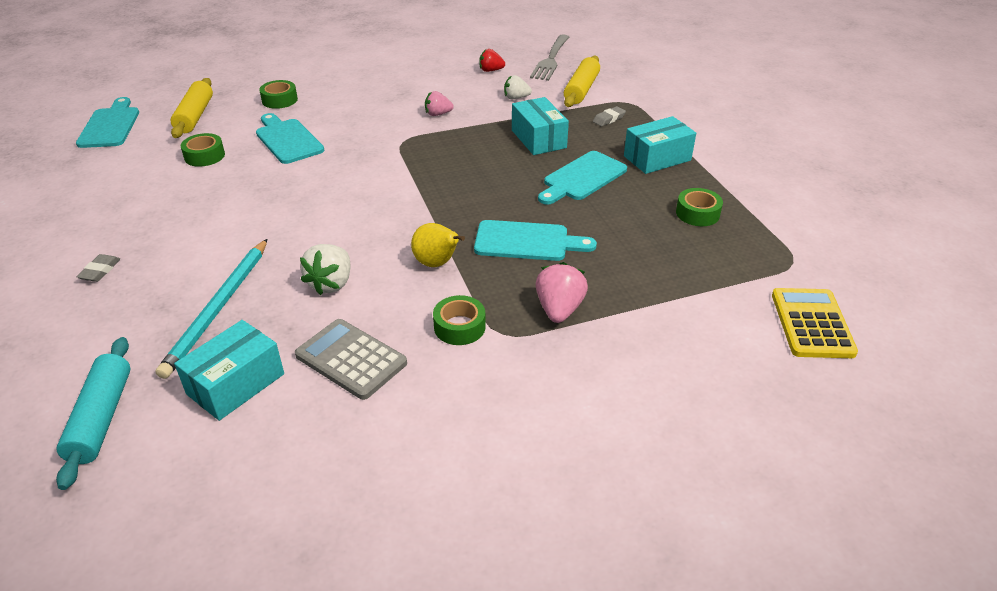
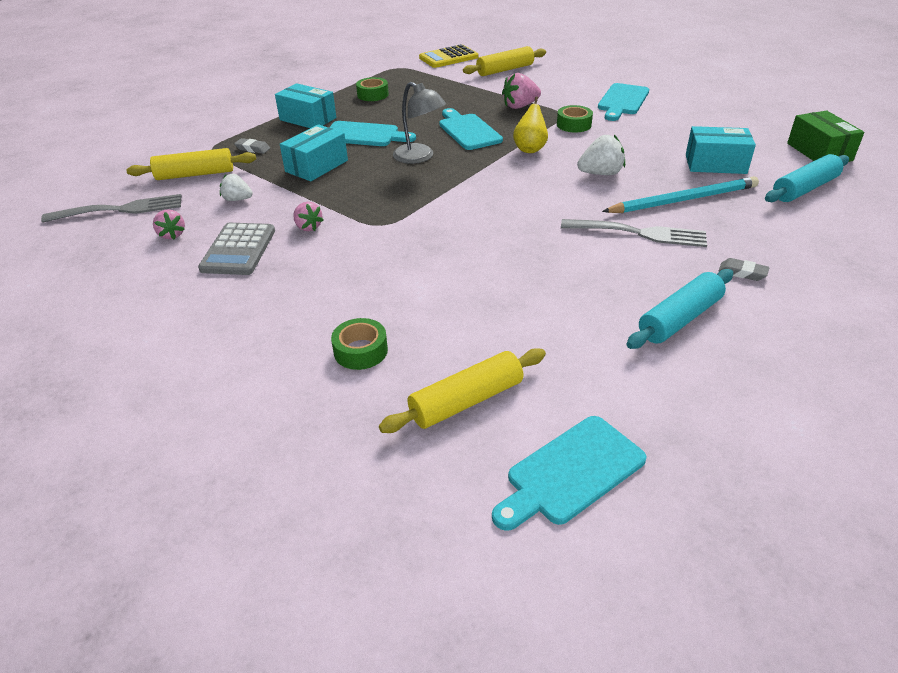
camera: 120 degrees left, 0 degrees up
(100, 271) = (742, 273): grey eraser -> grey eraser turned 45 degrees clockwise
(120, 211) = (679, 319): none -> turquoise rolling pin
(121, 519) = (819, 152): none -> green box
(204, 156) = (536, 329): green tape -> none
(218, 250) = (639, 233): none -> grey fork
(287, 140) = (446, 291): turquoise cutting board -> turquoise cutting board (622, 101)
(351, 359) = (644, 142): grey calculator -> grey calculator (238, 250)
(490, 70) = (172, 235): red strawberry -> pink strawberry
(497, 192) = (419, 157): none -> grey lamp
(516, 98) = (237, 199): white strawberry -> white strawberry turned 135 degrees clockwise
(713, 358) = (505, 70): none -> yellow rolling pin

